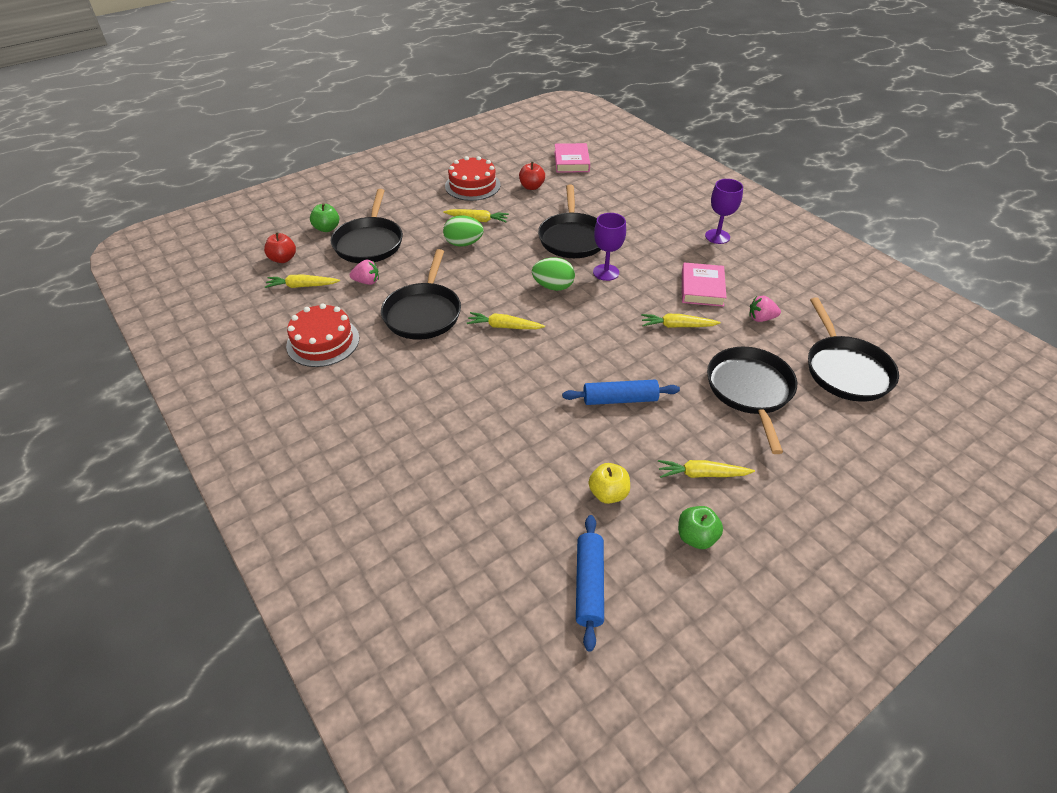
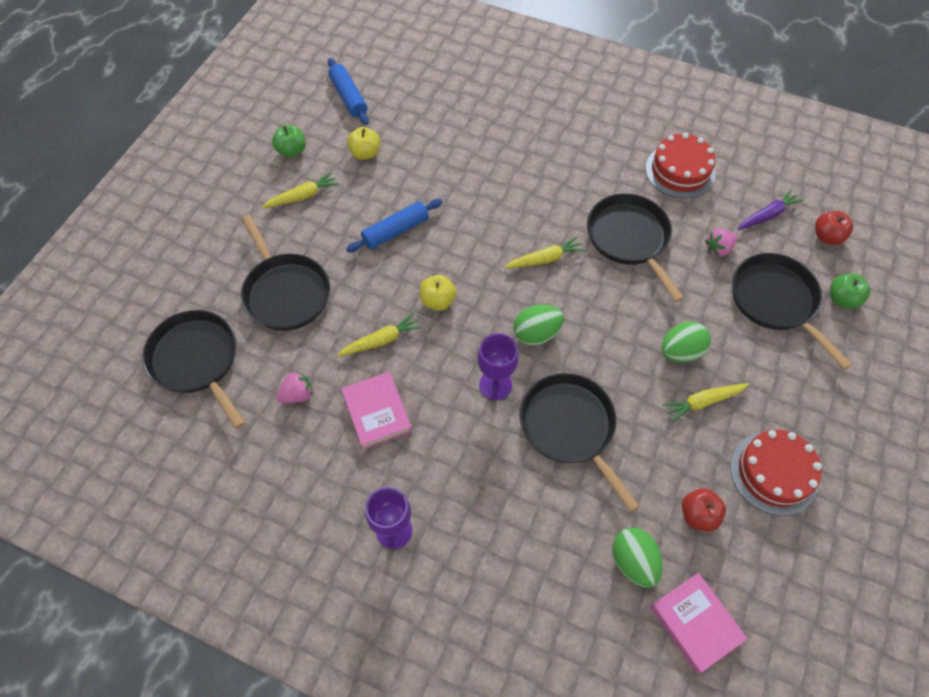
camera: 150 degrees right, 15 degrees up
(302, 286) = (767, 215): yellow carrot -> purple carrot
(584, 185) = (633, 561): none -> green egg
(615, 333) = (438, 301): none -> yellow apple

